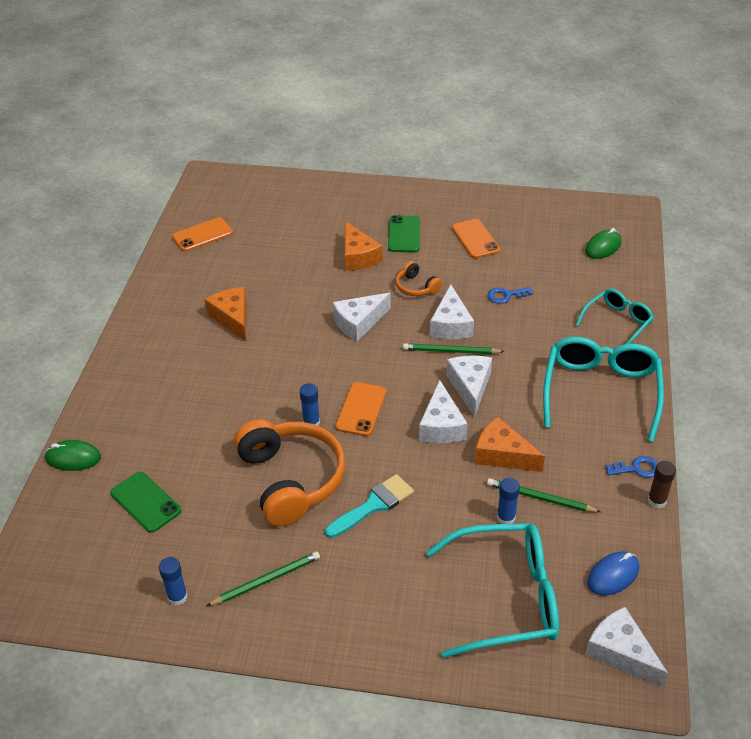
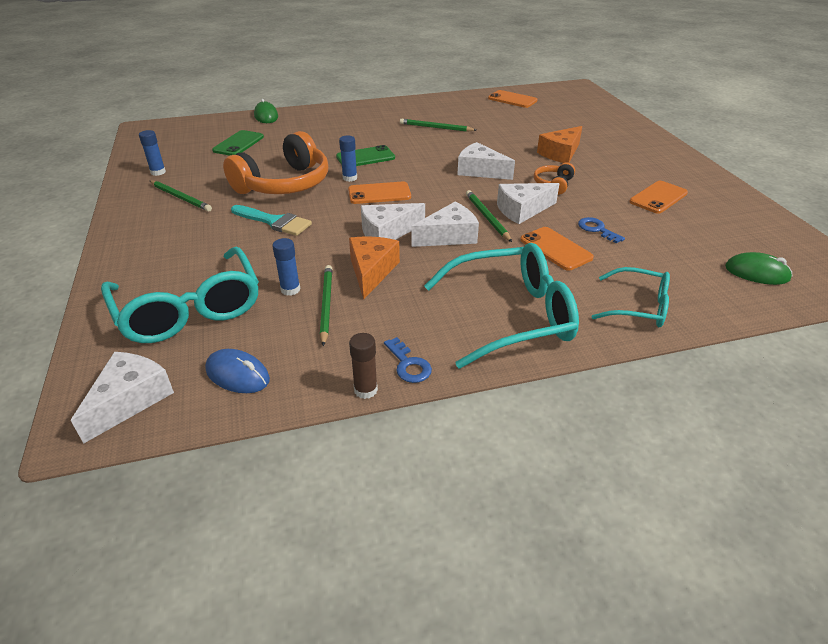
camera: 65 degrees right, 5 degrees down
(232, 318) = (436, 128): orange cheese -> green pencil
(404, 234) = (616, 165): green phone -> green phone (365, 157)
(522, 331) = (556, 249): none -> orange phone

